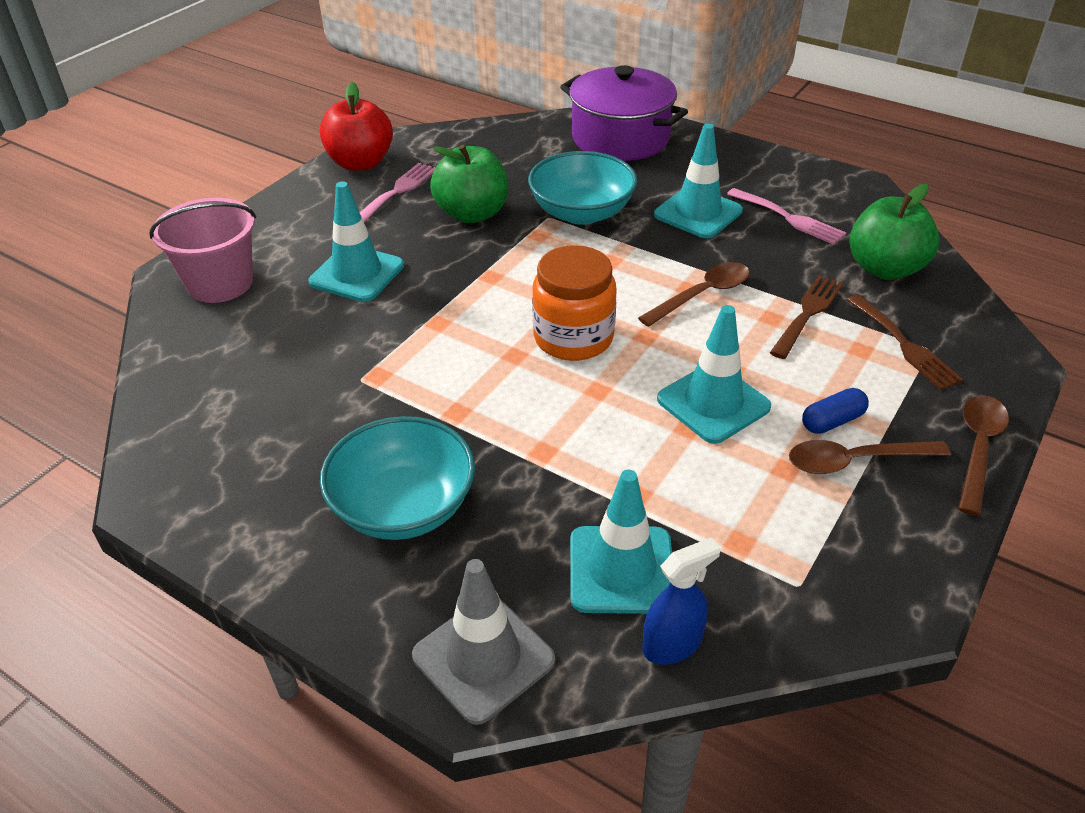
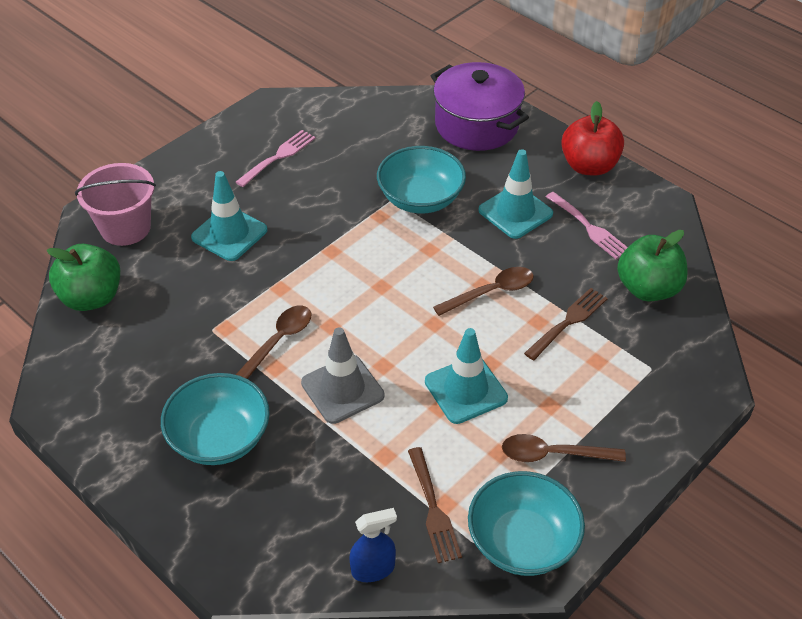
camera: 10 degrees right, 5 degrees up
(360, 163) = (255, 123): red apple -> red apple (589, 166)
(472, 214) = (332, 187): green apple -> green apple (92, 297)
(483, 658) = (246, 556): grey traffic cone -> grey traffic cone (342, 389)
(573, 338) = (378, 317): orange jar -> none
(621, 570) = (356, 510): turquoise traffic cone -> none
(832, 421) = (549, 419): blue capsule -> none
(862, 574) = (522, 541): none -> turquoise bowl
(904, 345) = (633, 362): brown fork -> brown fork (433, 509)
(978, 448) = (650, 459): brown spoon -> brown spoon (278, 342)

